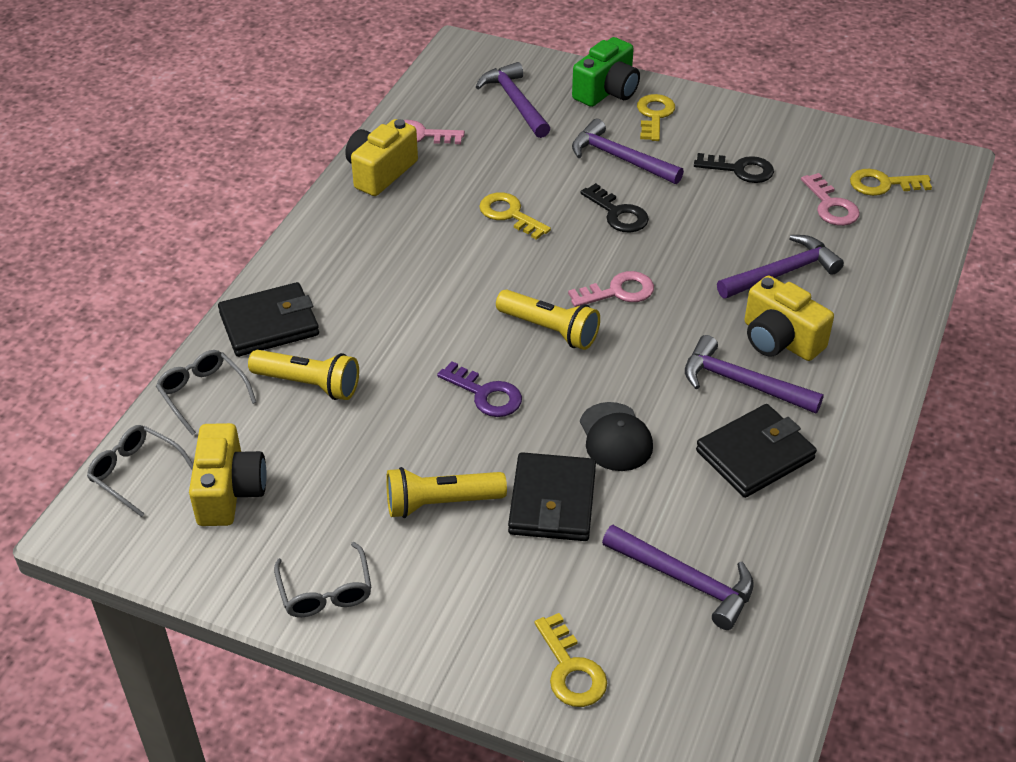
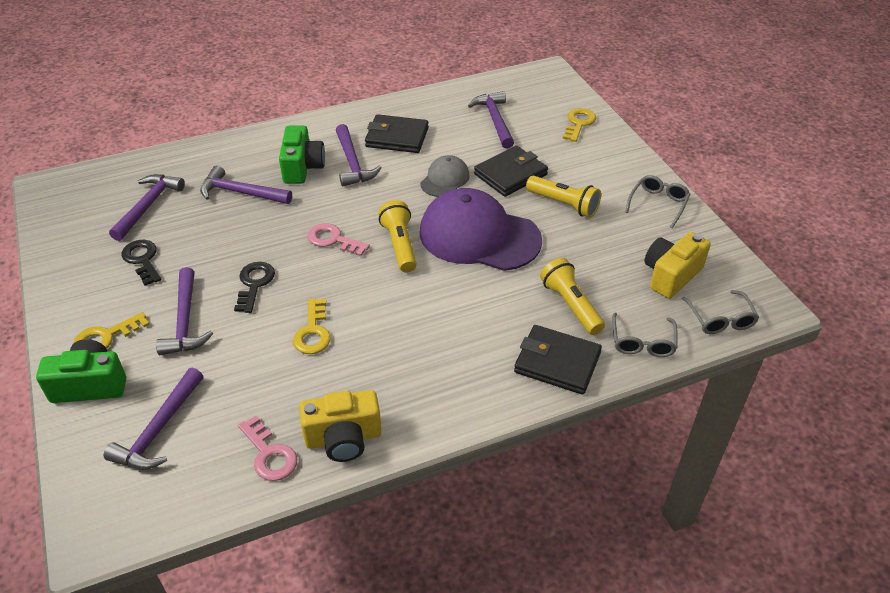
camera: 135 degrees left, 0 degrees up
(486, 394) = (479, 236): purple key -> purple cap
(615, 437) = (445, 179): black cap -> grey cap
(780, 340) = (302, 167): yellow camera -> green camera
(831, 206) = (148, 206): pink key -> purple hammer
(883, 184) = (101, 198): yellow key -> none

